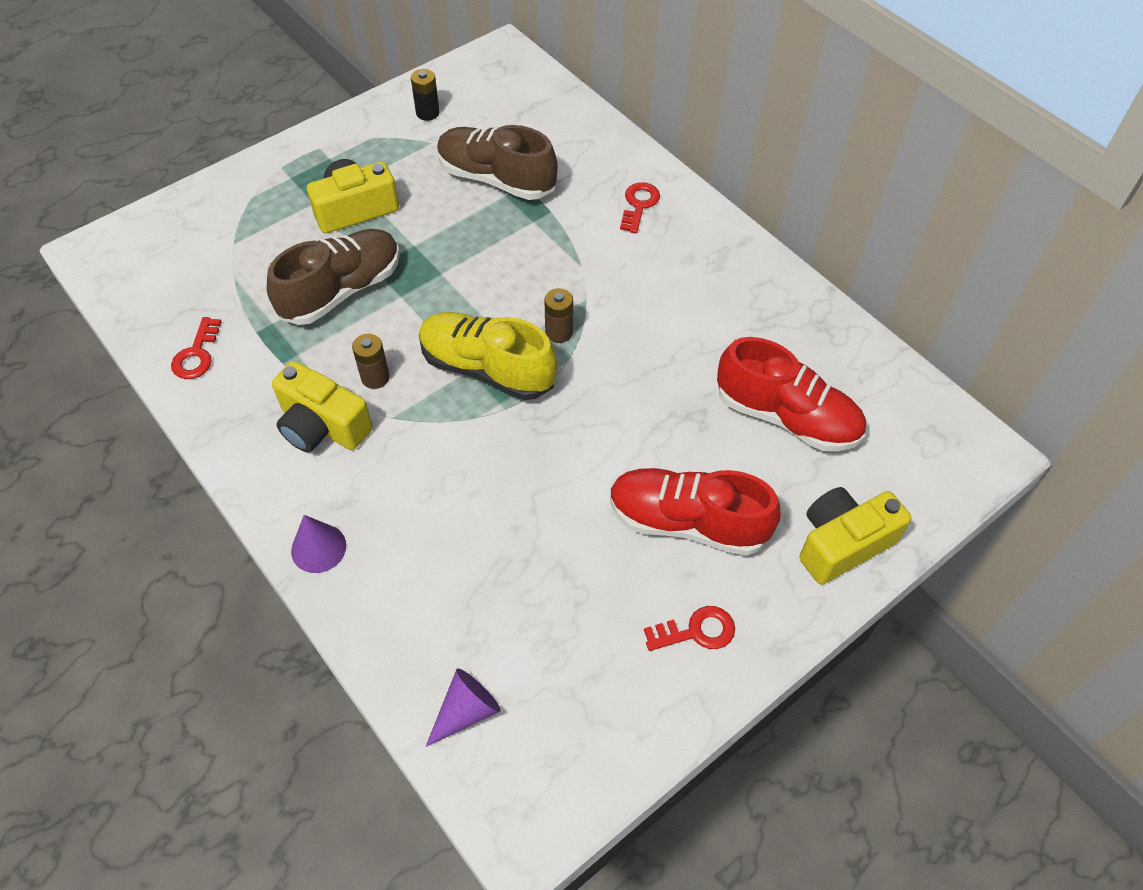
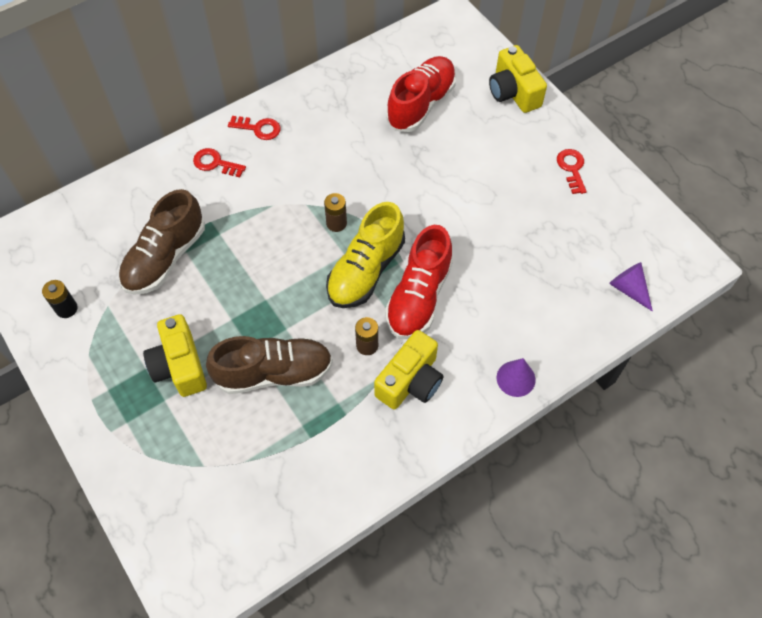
camera: 85 degrees left, 5 degrees up
(197, 354) = (330, 483): red key -> red key (258, 128)
(341, 291) = (274, 373): brown shoe -> brown shoe turned 120 degrees clockwise
(687, 522) = (498, 164): red shoe -> red shoe (419, 296)

